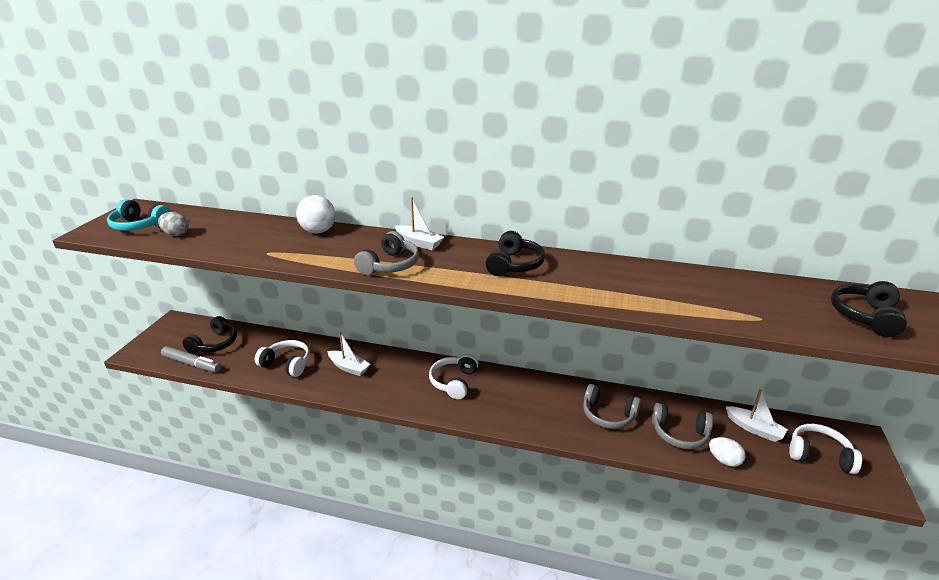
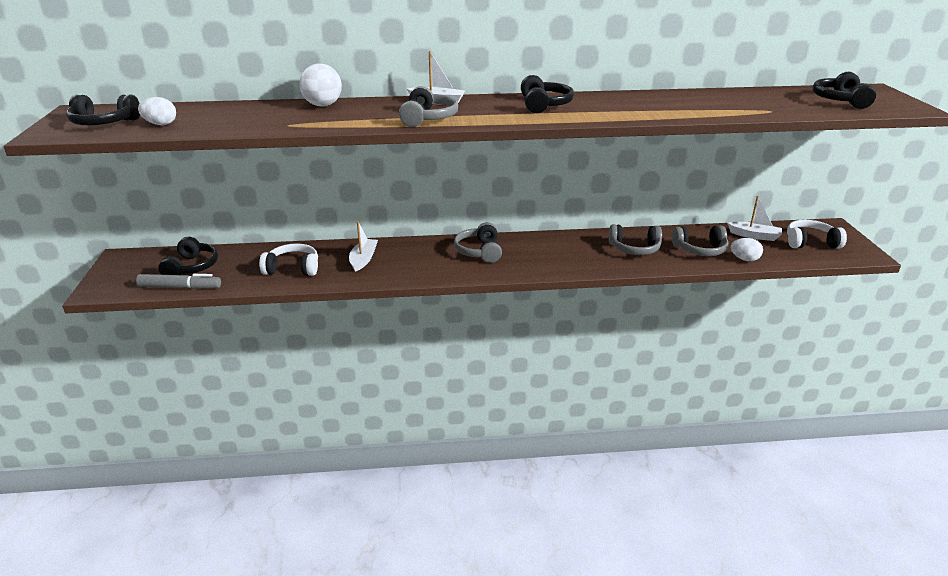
camera: 20 degrees left, 0 degrees up
(139, 226) = (104, 123): turquoise headphones -> black headphones
(176, 234) = (160, 124): grey egg -> white egg
(349, 367) = (363, 259): white boat -> white boat turned 90 degrees counterclockwise
(454, 382) = (479, 251): white headphones -> grey headphones

